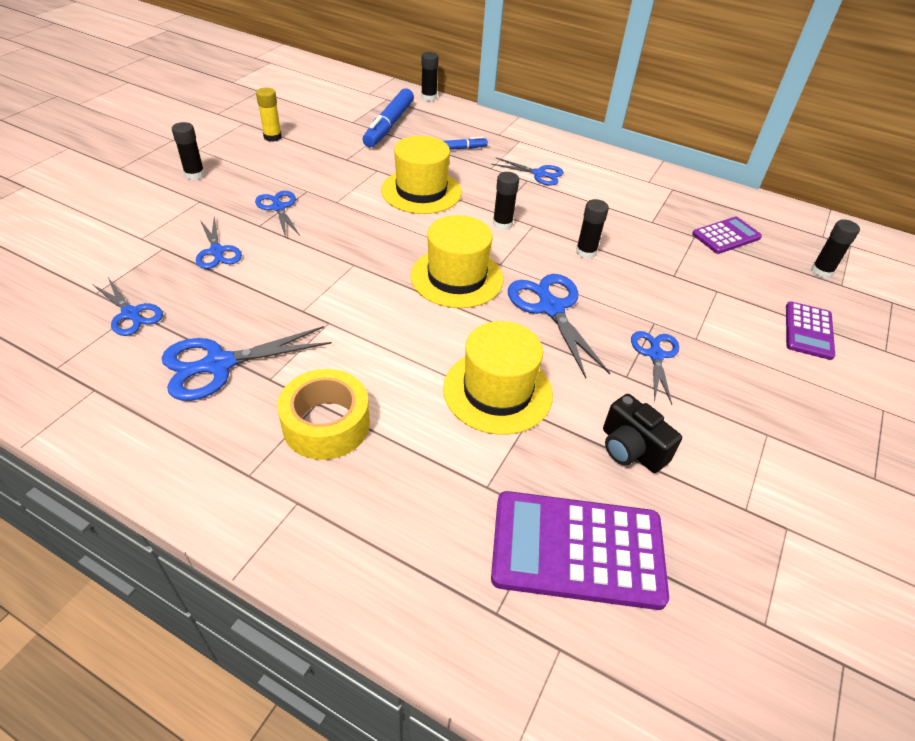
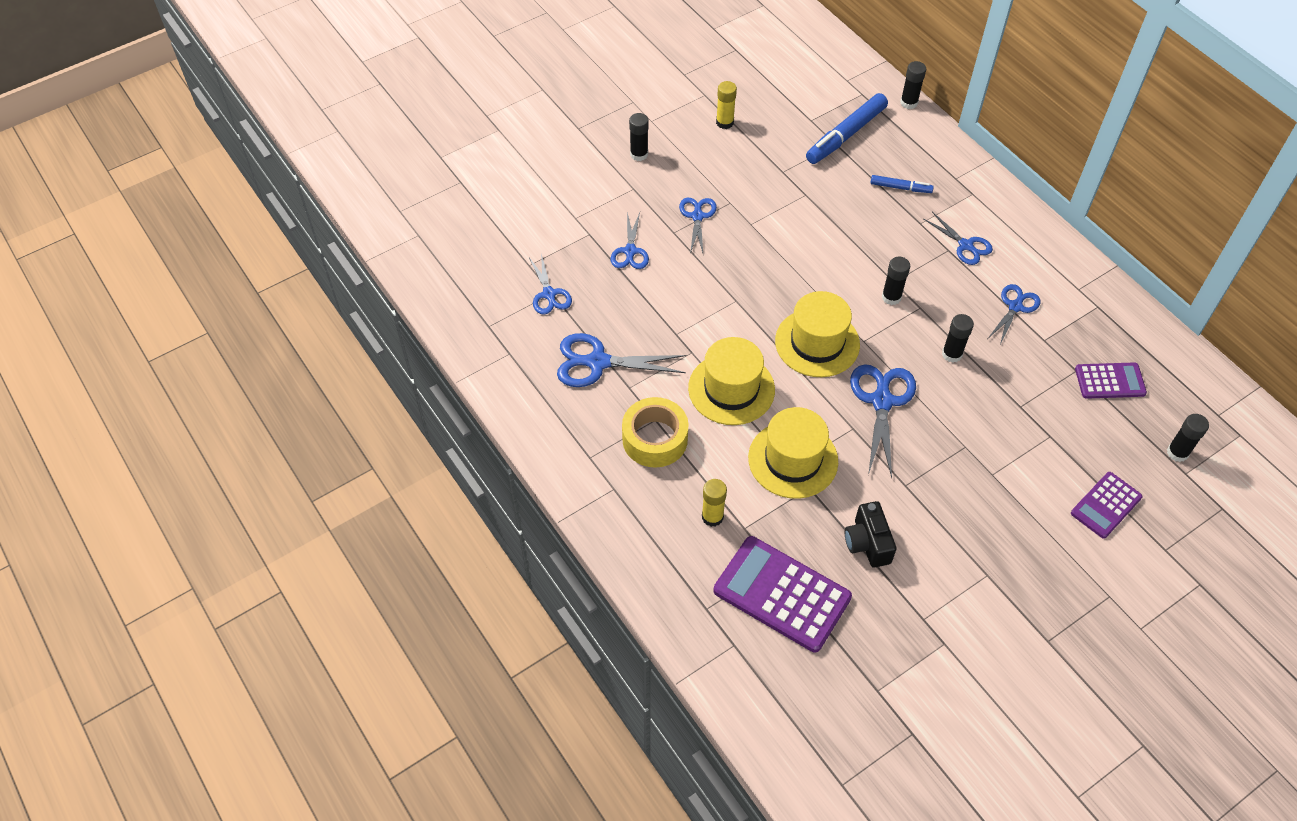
camera: 30 degrees right, 10 degrees up
(421, 191) = (835, 234): yellow hat -> yellow hat (731, 389)
(441, 488) = (712, 517): none -> yellow glue stick
(655, 355) = (944, 476): blue scissors -> blue scissors (1015, 307)

